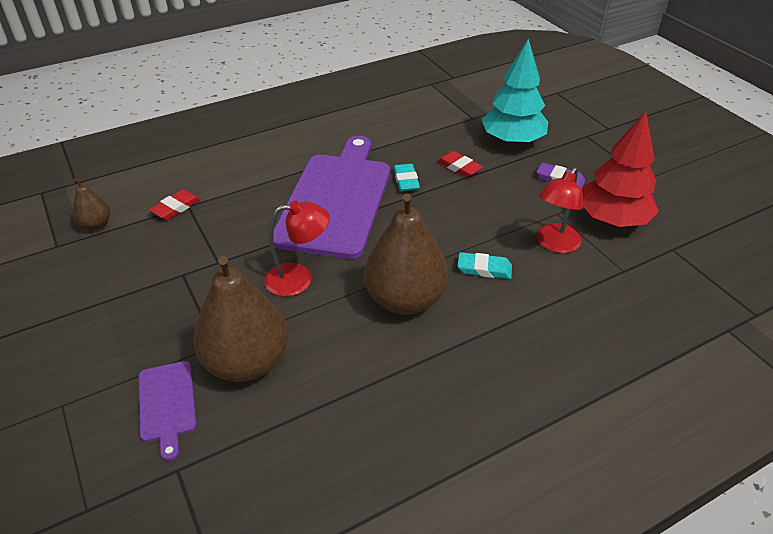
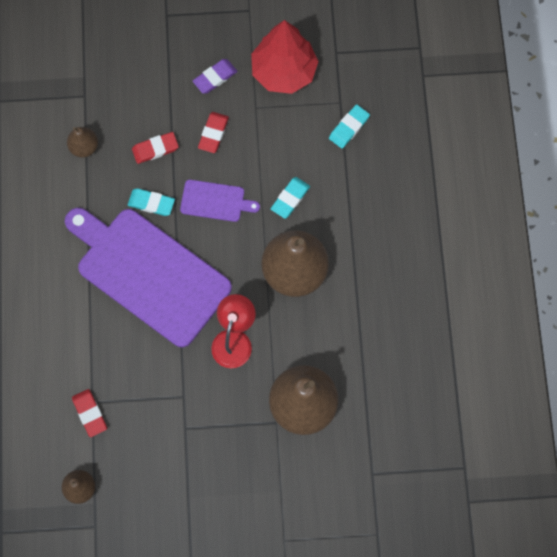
camera: 65 degrees left, 30 degrees up
(167, 404) = (316, 469): purple cutting board -> purple cutting board (215, 201)
(427, 131) = (84, 147): none -> brown pear
(505, 195) = (213, 133): none -> red eraser
(512, 141) = (140, 82): turquoise tree -> none
(554, 244) = (289, 132): red lamp -> none
(603, 287) = (349, 128): none -> turquoise eraser

